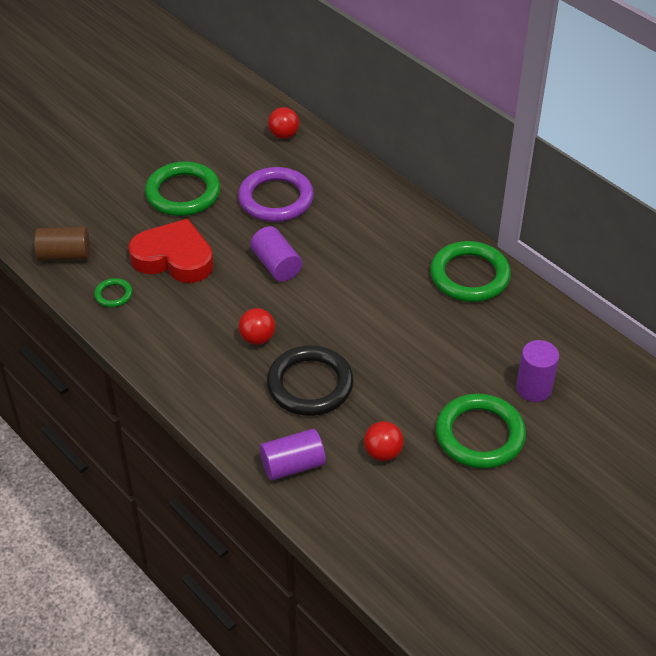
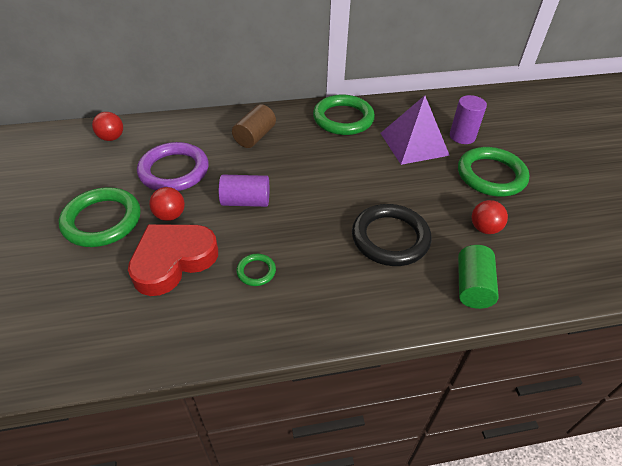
camera: 60 degrees left, 0 degrees up
(65, 255) = (78, 346): brown cylinder -> brown cylinder (255, 137)
(113, 295) = (174, 327): green ring -> green ring (256, 271)
(257, 338) = (316, 247): red ball -> red ball (170, 215)
(292, 465) = (472, 286): purple cylinder -> green cylinder
(478, 351) = (414, 144): none -> purple pyramid

